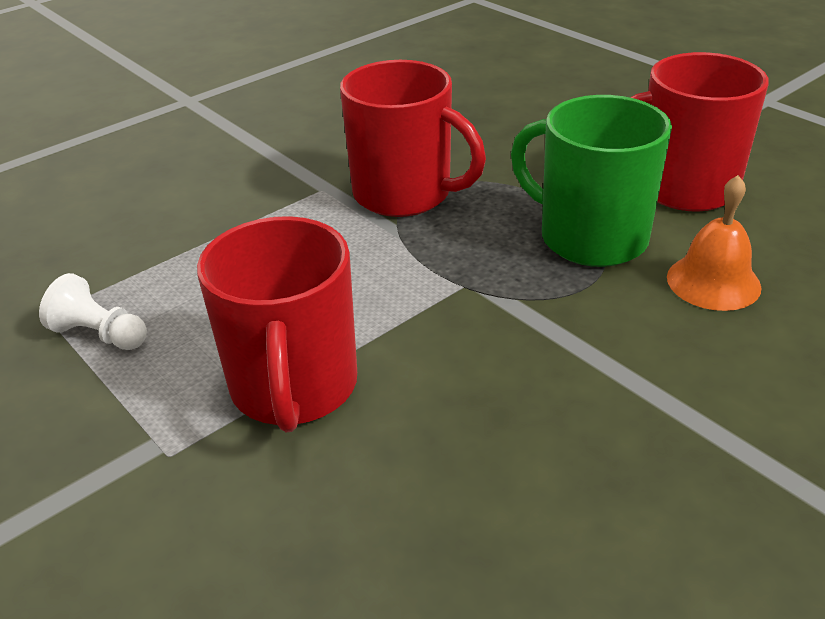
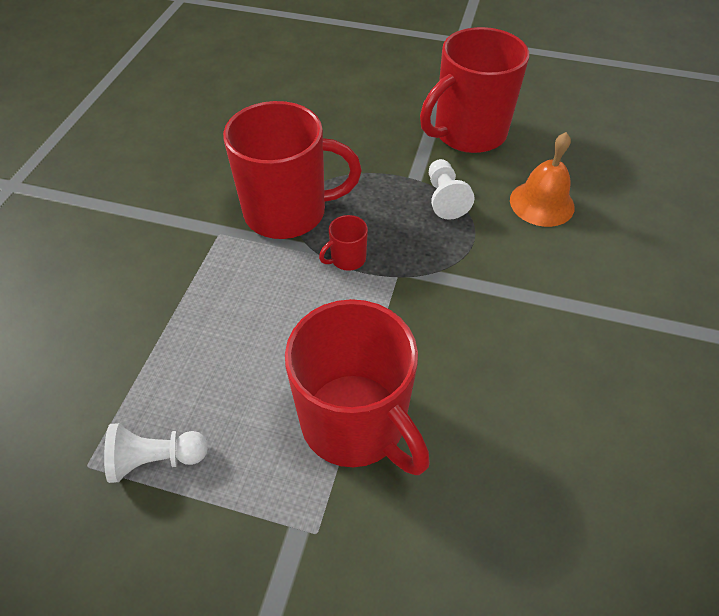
camera: 35 degrees left, 15 degrees up
(425, 252) = (347, 259): none -> red mug
(590, 237) = (444, 198): green mug -> white pawn

